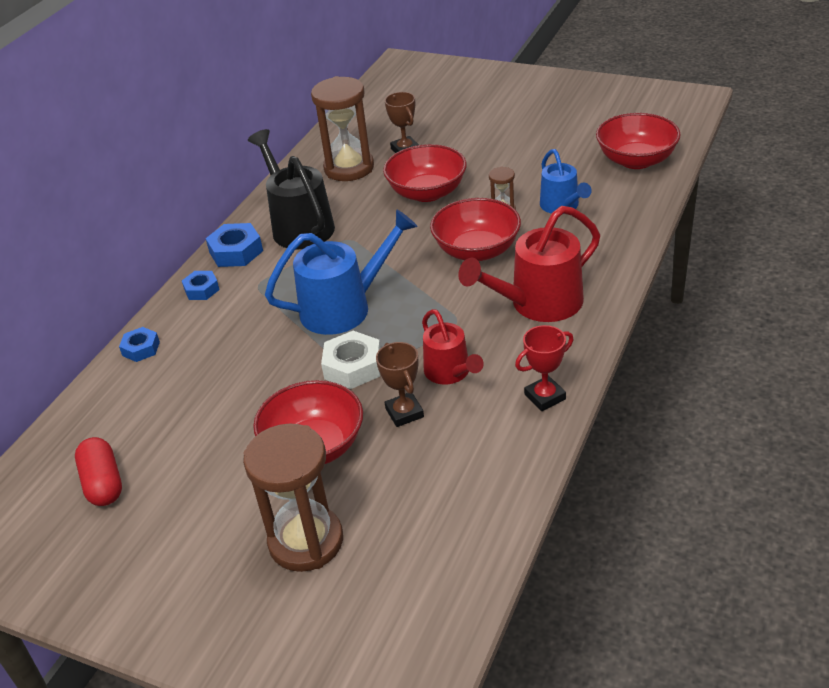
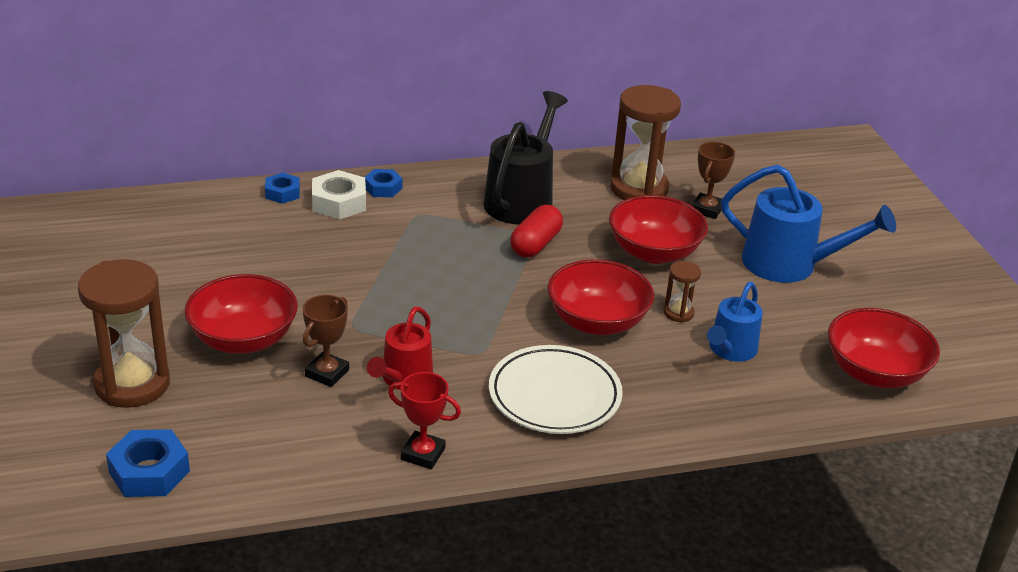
camera: 45 degrees right, 5 degrees down
(103, 483) = (119, 249): red capsule -> red capsule (535, 244)
(236, 251) = (450, 182): blue nut -> blue nut (149, 472)
(345, 307) = (435, 277): blue watering can -> blue watering can (790, 265)
(353, 366) = (360, 316): white nut -> white nut (339, 202)
(538, 304) = (554, 395): red watering can -> white plate

